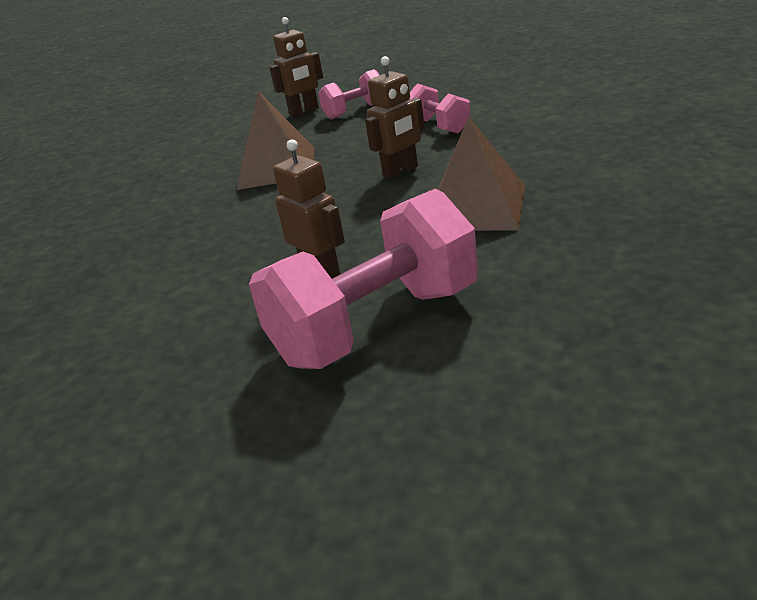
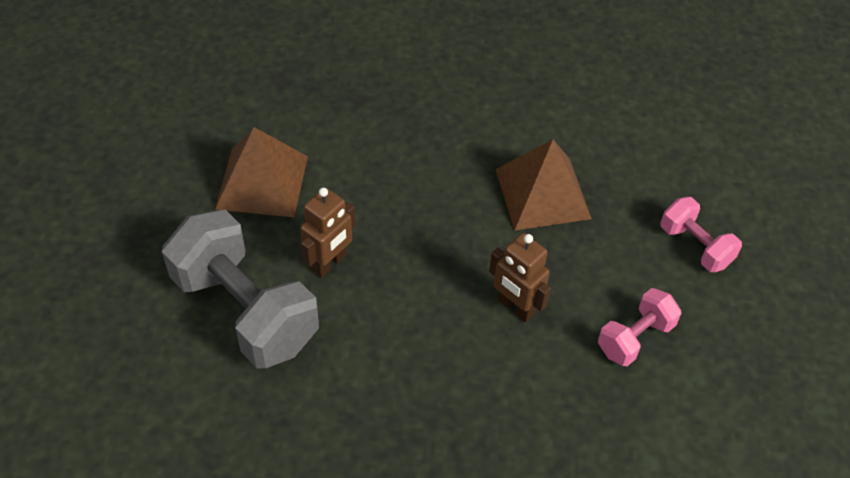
camera: 75 degrees right, 20 degrees up
(304, 111) = (700, 193): brown robot -> none
(376, 325) = (245, 310): pink dumbbell -> grey dumbbell
(475, 207) = (423, 377): brown pyramid -> brown pyramid (262, 182)

